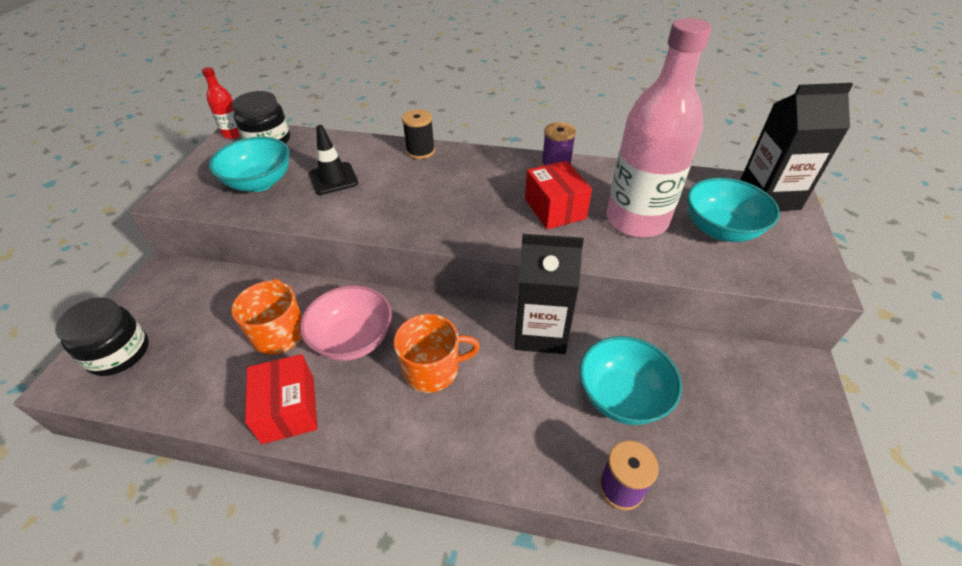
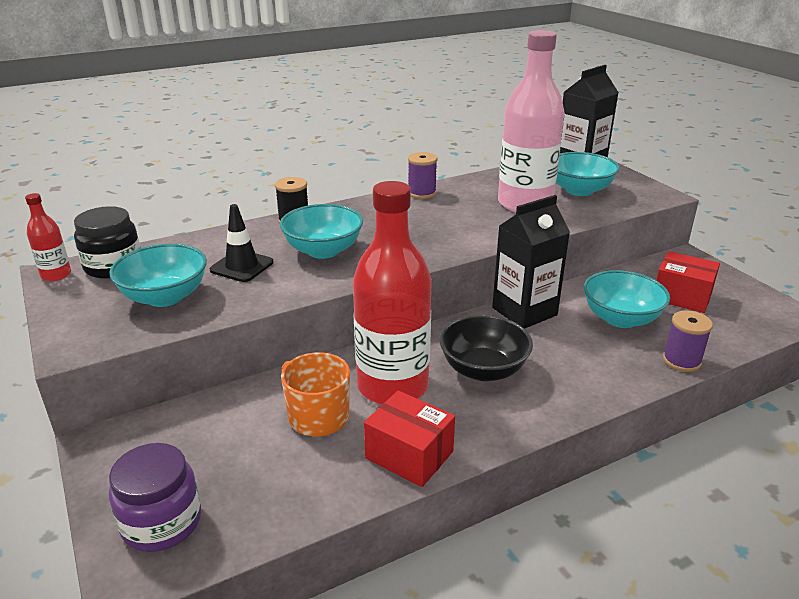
camera: 40 degrees left, 15 degrees down
(119, 353) = (162, 522): black jar -> purple jar
(353, 340) = (392, 386): pink bowl -> red bottle
(402, 191) = (323, 250): none -> turquoise bowl
(432, 369) = (483, 369): orange mug -> black bowl
(555, 209) = (462, 217): red box -> red box (681, 296)

